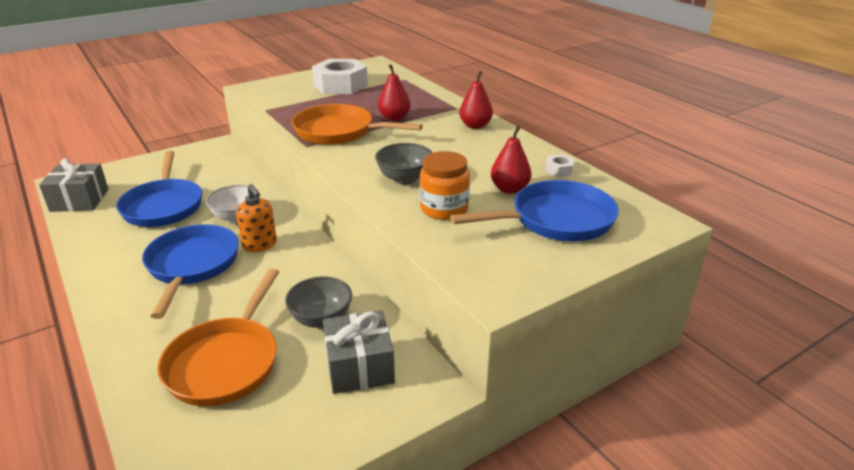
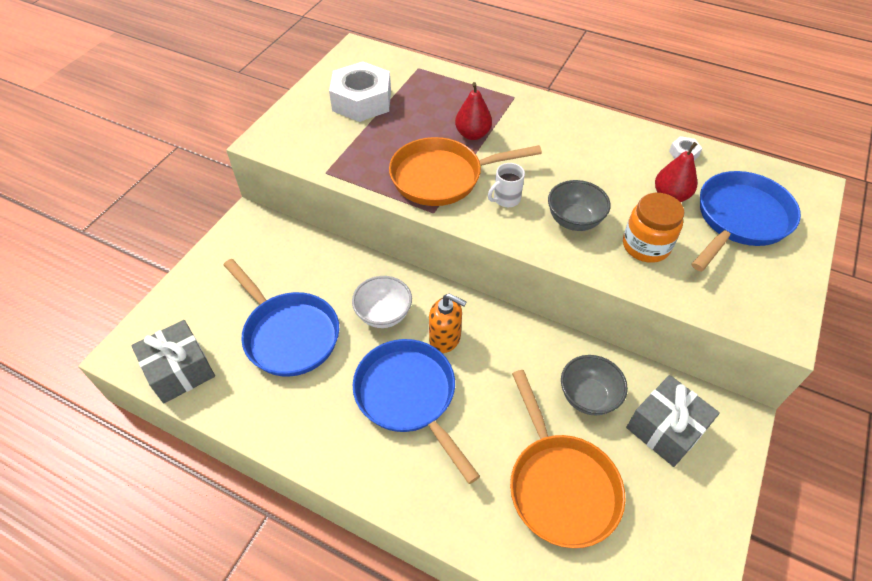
camera: 30 degrees left, 20 degrees up
(368, 154) = (506, 199): none -> white mug
(475, 126) = (558, 118): red pear -> none

